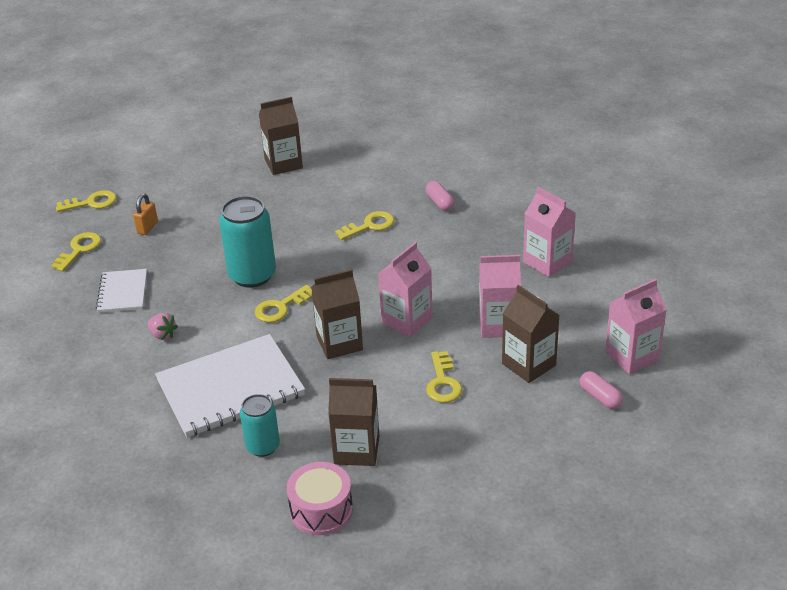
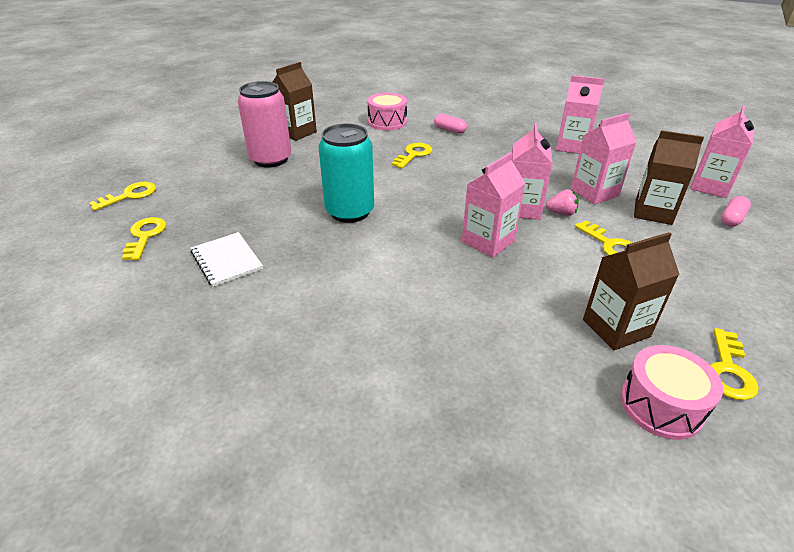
camera: 30 degrees left, 0 degrees up
(147, 228) = (208, 201): orange padlock -> none
(163, 335) = (307, 286): pink strawberry -> pink strawberry (561, 213)
(230, 388) = (429, 313): white notebook -> none
(232, 193) = (271, 159): none -> pink can
(263, 446) = (525, 360): turquoise can -> none
(281, 307) = (403, 229): yellow key -> yellow key (728, 370)
(339, 343) = (488, 241): brown carton -> pink carton
(385, 173) = (387, 122): none -> pink drum
(600, 397) = (732, 218): pink capsule -> pink capsule turned 75 degrees counterclockwise

